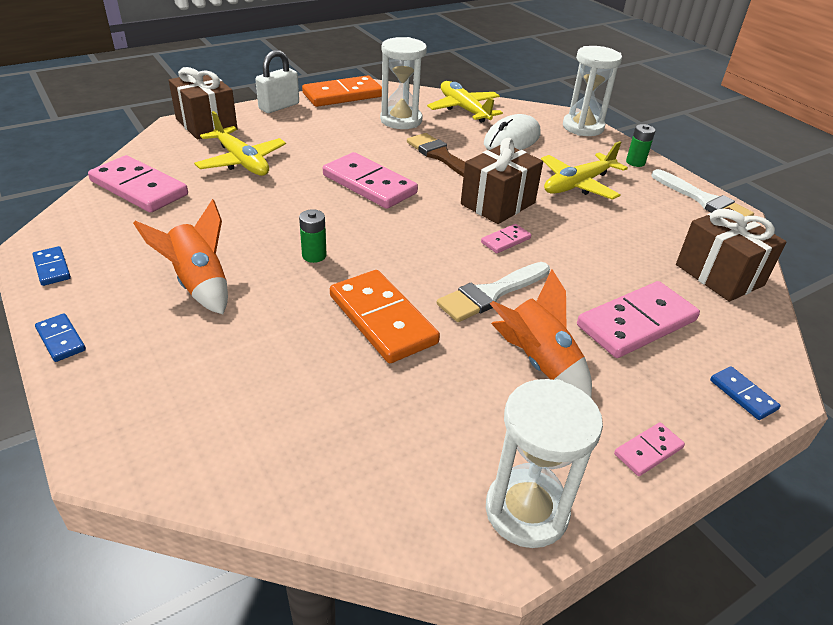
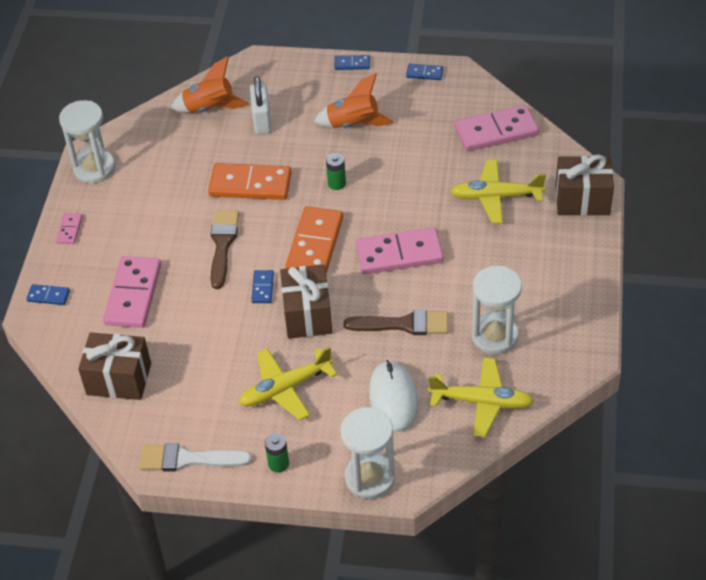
camera: 135 degrees right, 10 degrees up
(279, 106) = (588, 261): white padlock -> white padlock (262, 121)
(343, 95) = (584, 321): orange domino -> orange domino (315, 244)
(491, 294) = (222, 244): white brush -> brown brush
(505, 240) = (263, 288): pink domino -> blue domino
(538, 362) = (156, 228): orange rocket -> orange rocket (210, 108)
(578, 184) = (285, 388): yellow plane -> yellow plane turned 120 degrees counterclockwise

